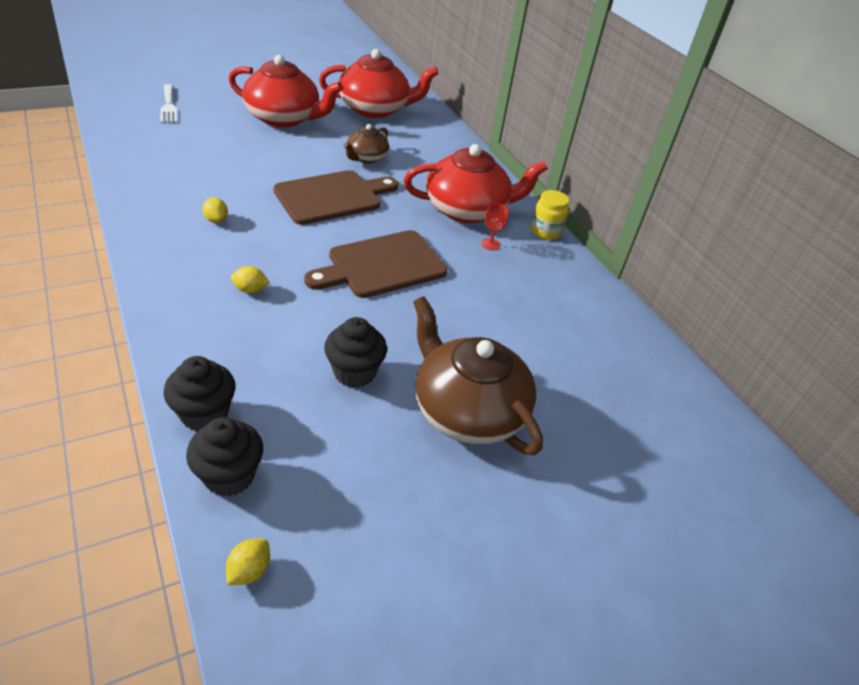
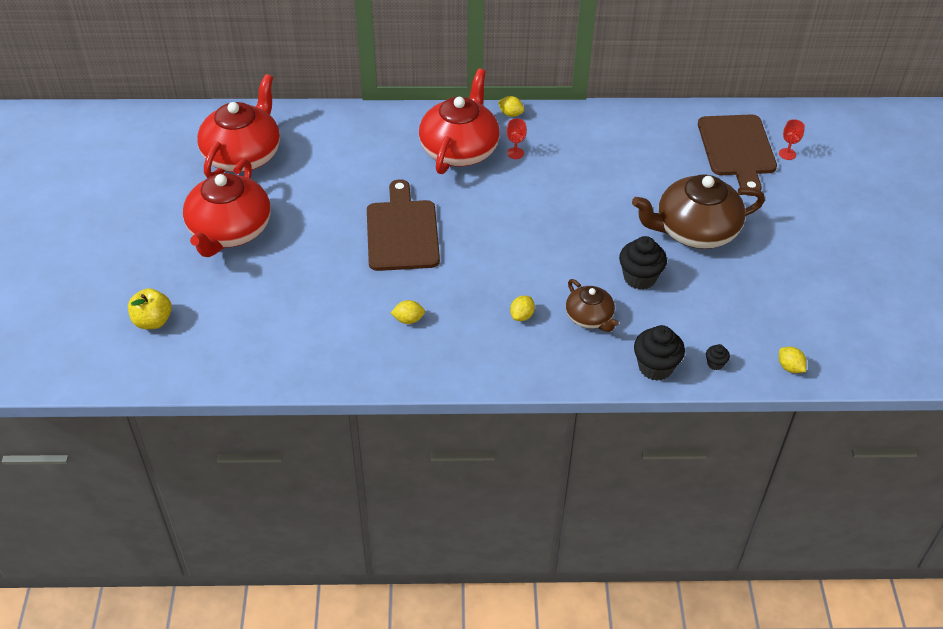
camera: 60 degrees left, 5 degrees up
(168, 106) = (153, 321): white fork -> yellow apple
(229, 476) = (715, 364): black cupcake -> black cupcake, size x0.48
(284, 118) = (229, 231): red teapot -> red teapot turned 150 degrees clockwise
(366, 158) = (341, 189): brown teapot -> brown teapot (589, 317)
(382, 265) = (519, 227): brown cutting board -> brown cutting board (737, 149)
(545, 231) = (511, 114): yellow jar -> yellow lemon
(691, 487) = (787, 154): none -> red goblet

